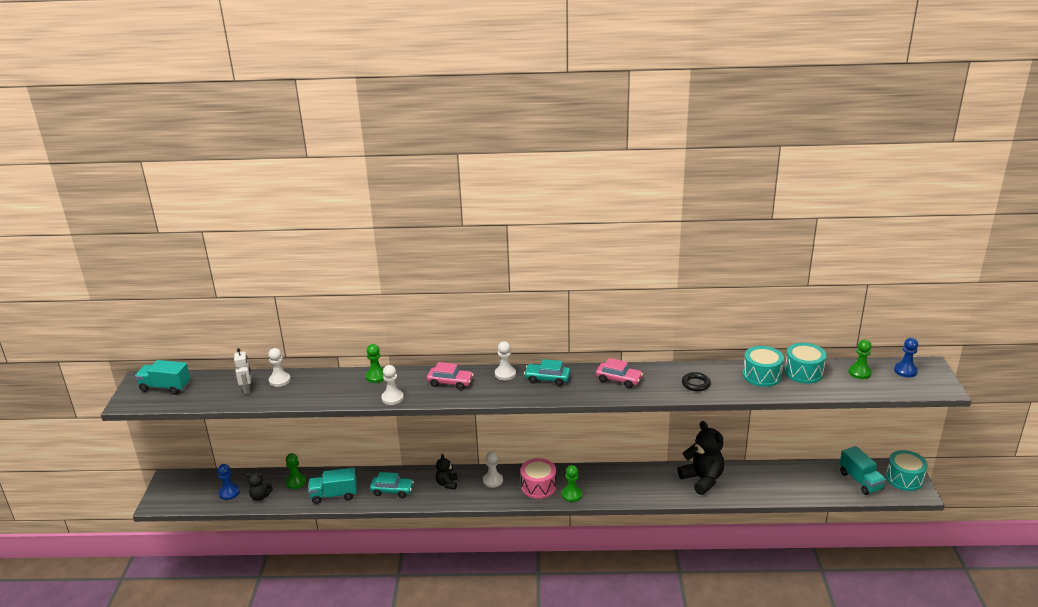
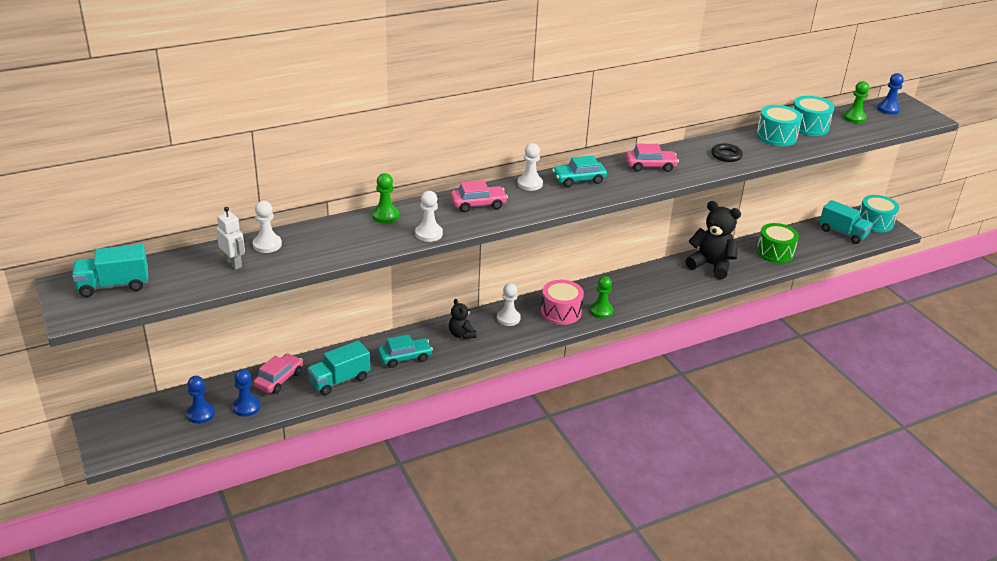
camera: 30 degrees left, 5 degrees up
(260, 496) = (246, 407): black teddy bear -> blue pawn
(296, 482) = (279, 379): green pawn -> pink car
(774, 483) = (775, 252): none -> green drum

